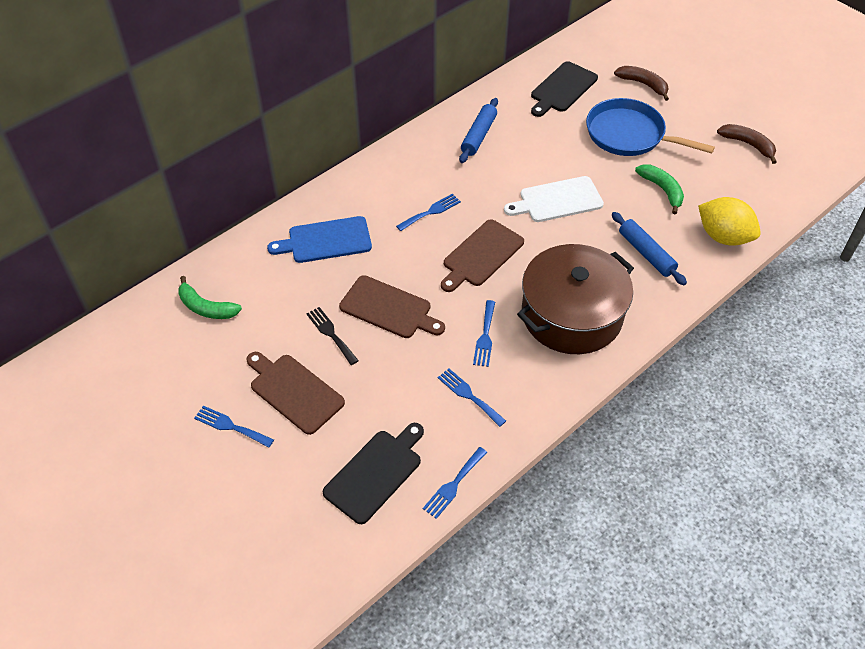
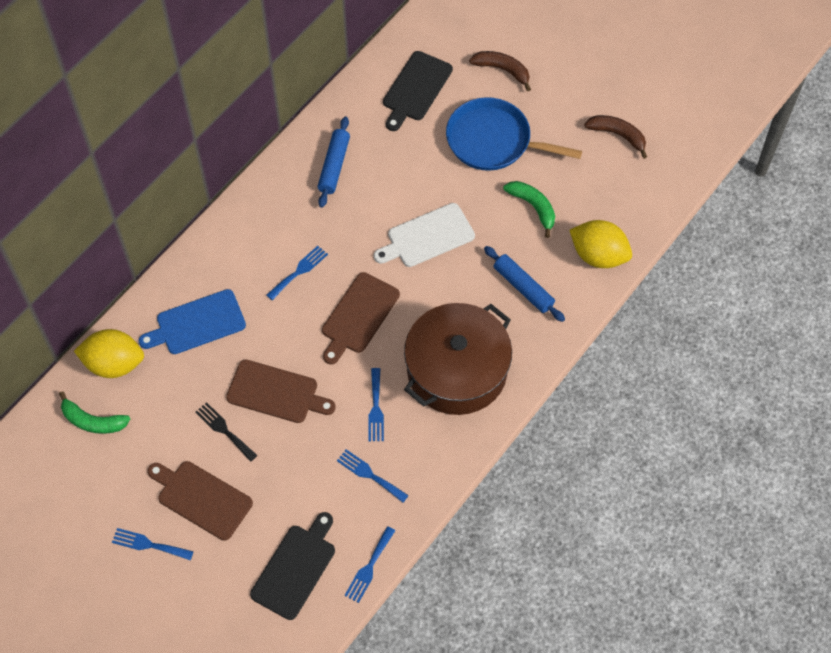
camera: 10 degrees left, 10 degrees up
(239, 262) = (114, 364): none -> yellow lemon

